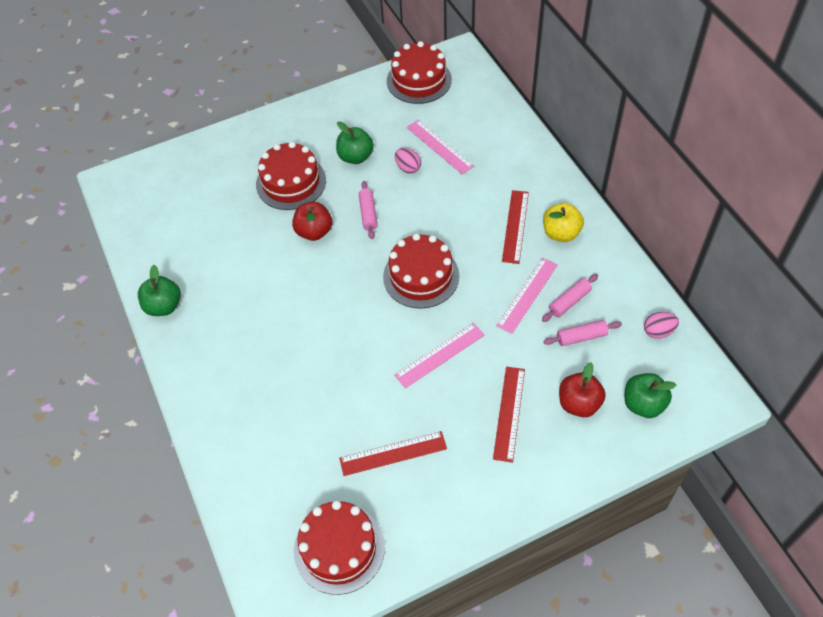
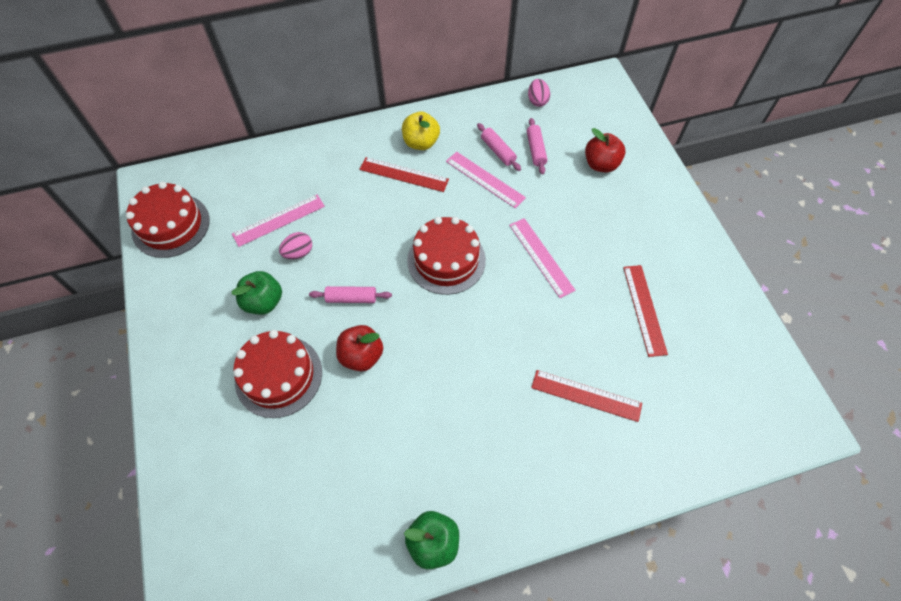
camera: 85 degrees left, 5 degrees up
(339, 548) = (740, 366): red cake -> none
(509, 413) = (607, 213): red ruler -> red ruler (586, 395)
(643, 404) = (604, 124): green apple -> none

